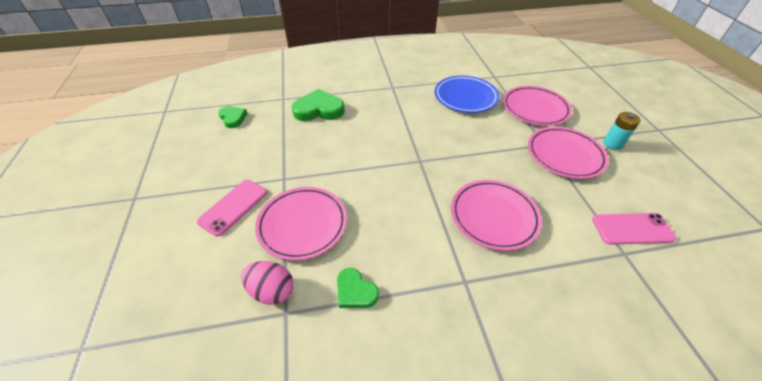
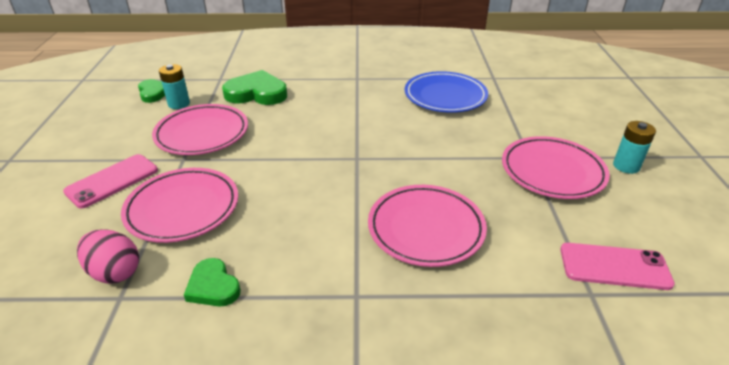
camera: 10 degrees right, 10 degrees down
(258, 126) = (179, 104): none -> turquoise battery
(535, 109) = (533, 117): pink plate -> pink plate (202, 134)

